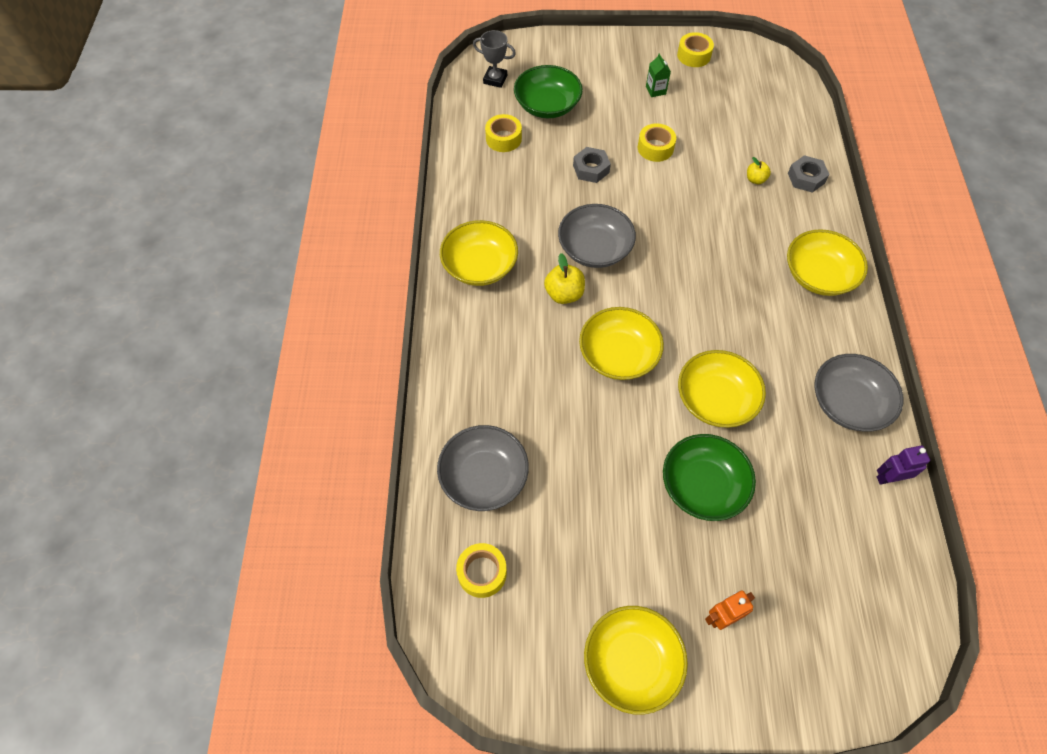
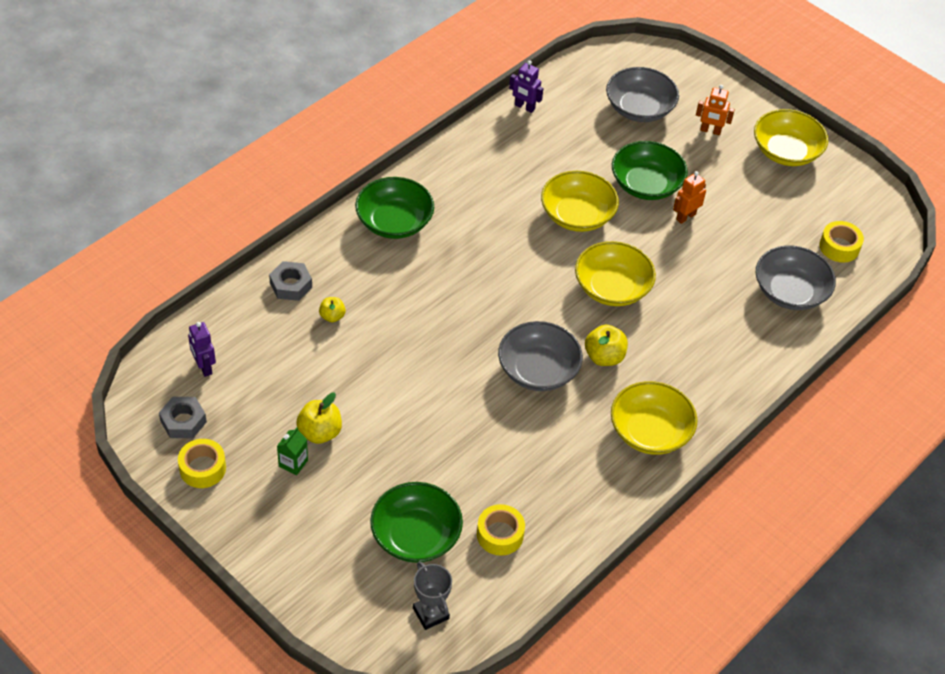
camera: 140 degrees left, 10 degrees down
(591, 169) = (456, 437): grey nut -> grey nut (183, 421)
(637, 480) = (685, 216): none -> orange robot
(655, 148) = (374, 409): yellow tape -> none
(665, 114) = (320, 432): none -> yellow apple
(772, 98) = (204, 367): none -> purple robot
(818, 275) = (394, 222): yellow bowl -> green bowl
(848, 403) = (492, 151): grey bowl -> grey bowl (639, 108)

